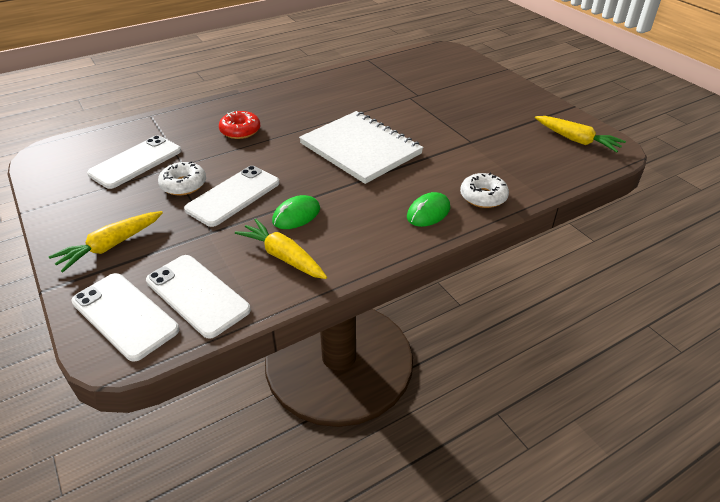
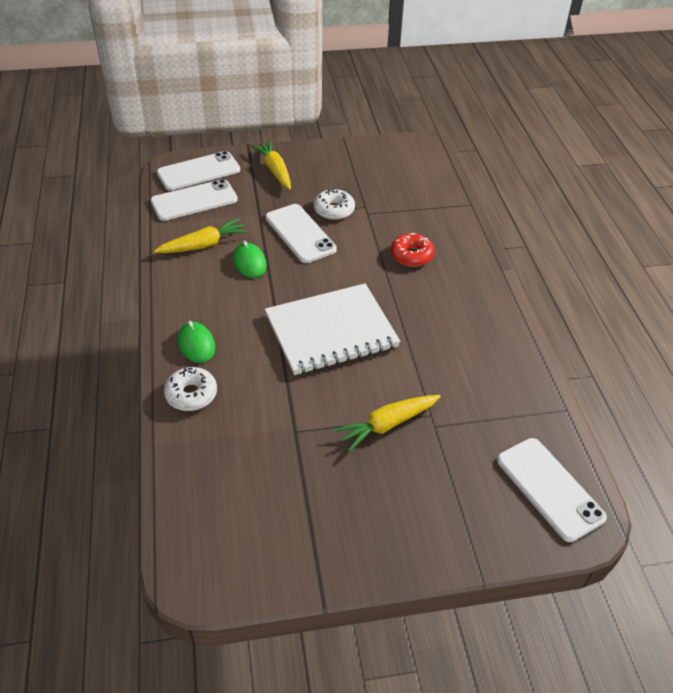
camera: 110 degrees right, 5 degrees up
(136, 162) = (385, 189): white phone -> white phone (549, 489)
(576, 140) = (238, 547): yellow carrot -> yellow carrot (388, 424)

